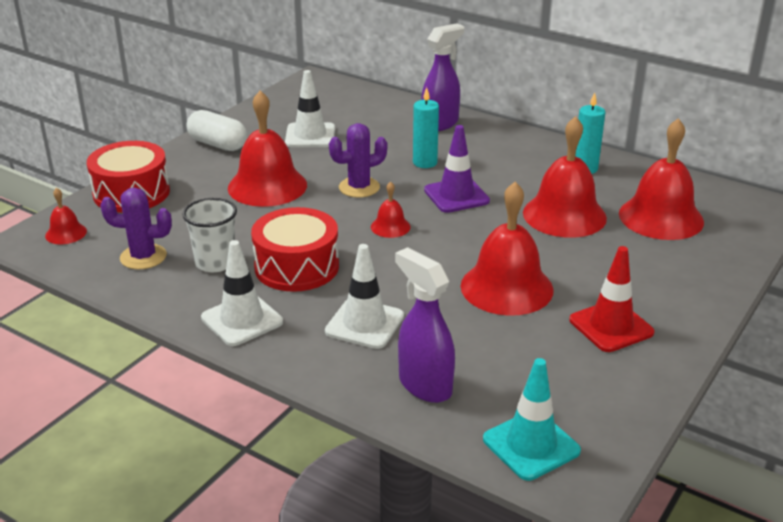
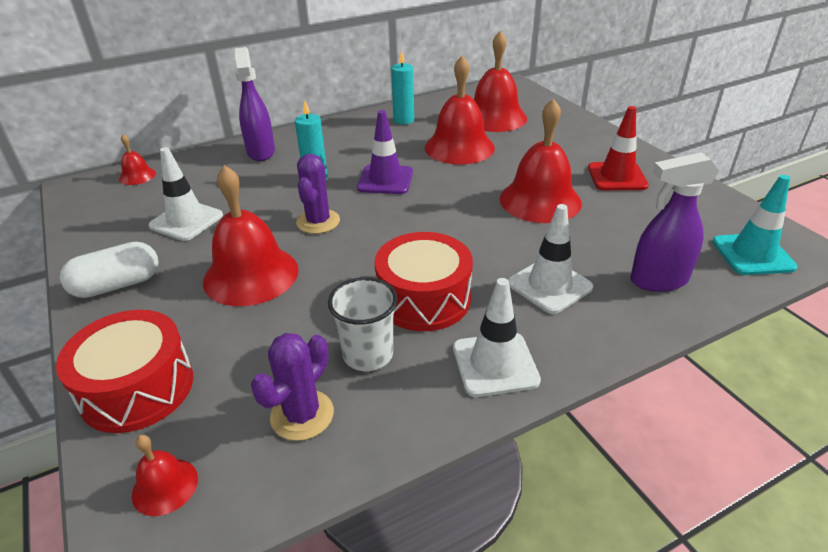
camera: 60 degrees left, 5 degrees up
(390, 227) = (402, 225): red bell -> red bell (137, 176)

